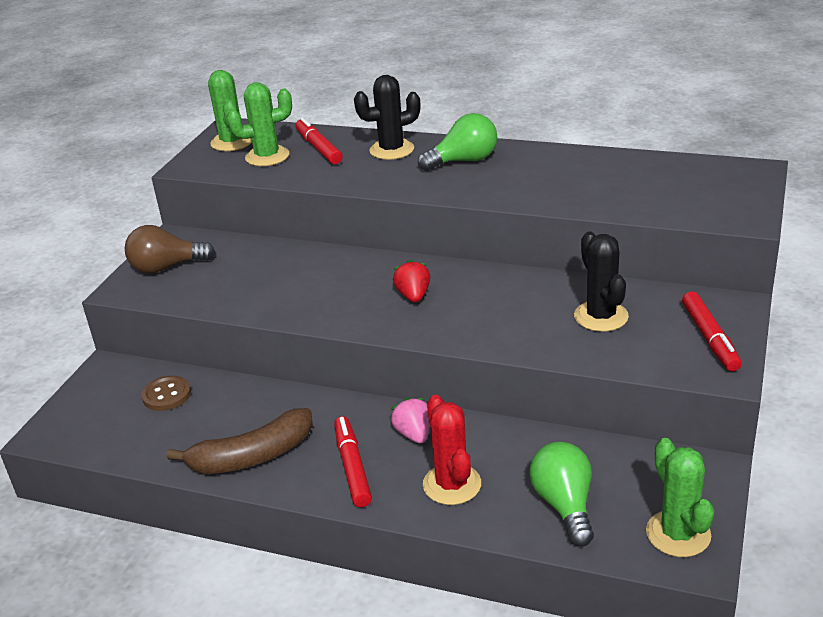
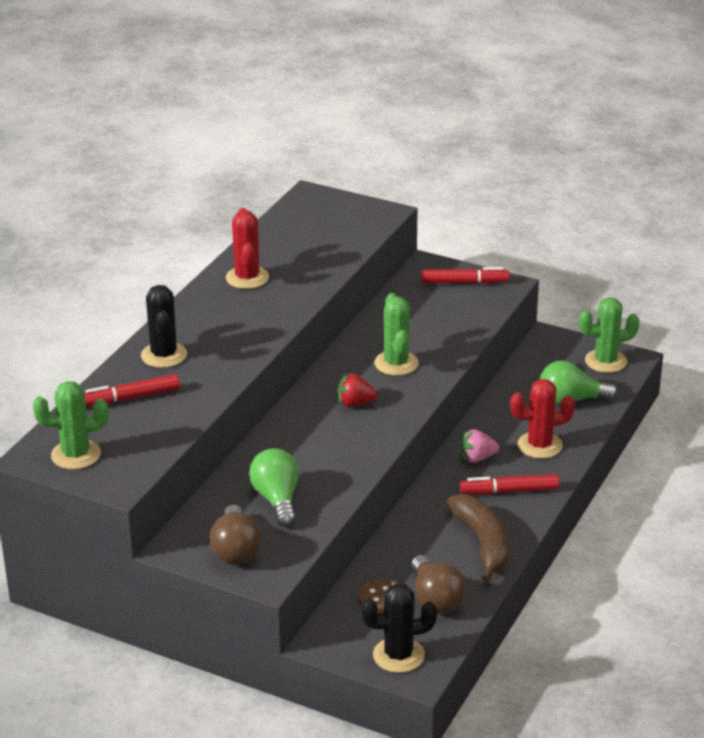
camera: 85 degrees left, 0 degrees up
(159, 432) = (435, 599): none -> brown light bulb
(267, 156) = (130, 431): green cactus -> green cactus (396, 363)
(464, 161) = (213, 318): green light bulb -> green light bulb (277, 500)
(549, 164) = (247, 278): none -> red cactus
(601, 316) = (420, 320): black cactus -> black cactus (398, 655)

